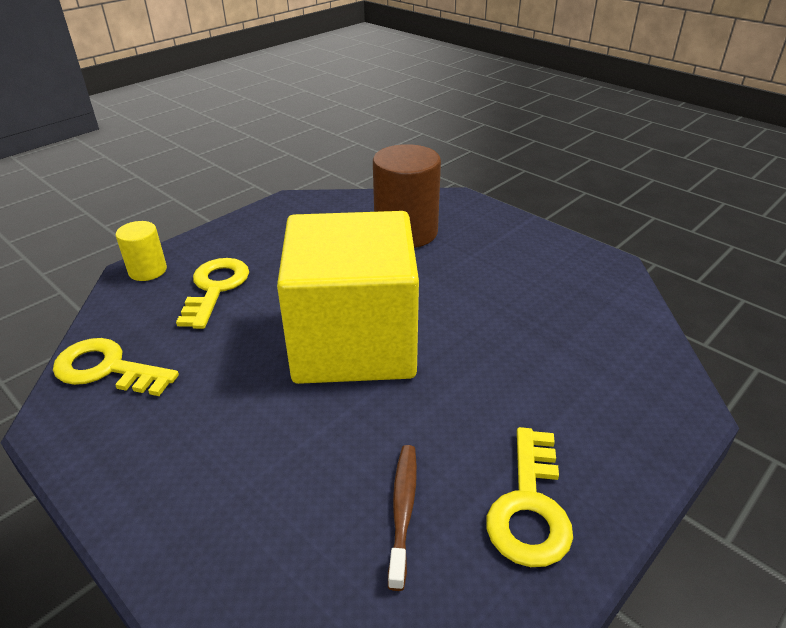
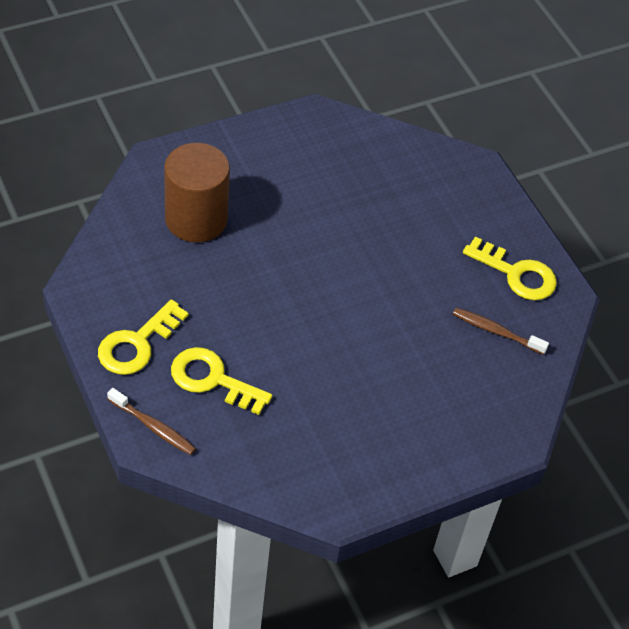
camera: 75 degrees left, 15 degrees up
(107, 369) = (291, 470): yellow key -> yellow key (137, 344)
(147, 271) = (153, 427): yellow cylinder -> brown toothbrush
(354, 342) = (335, 306): yellow cube -> none

